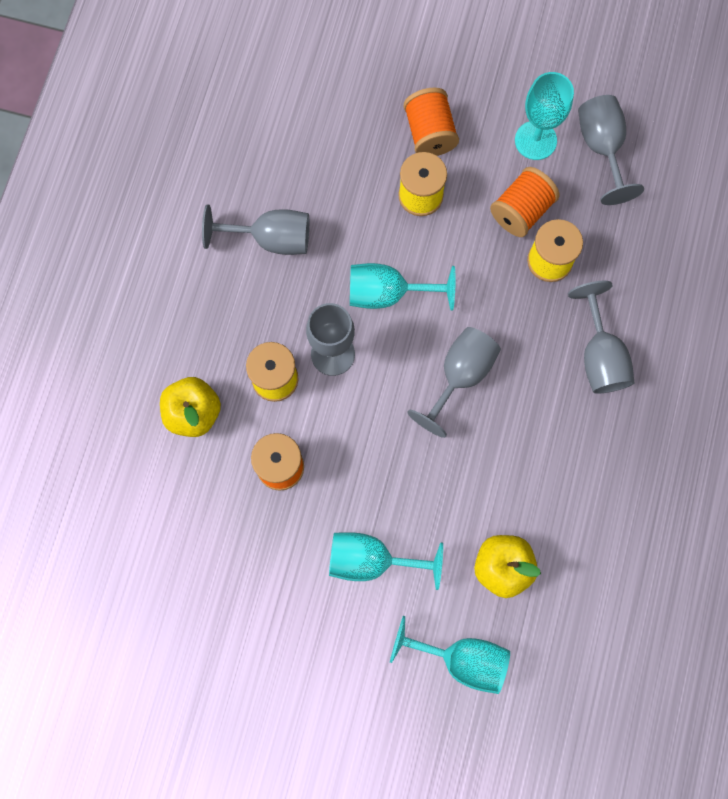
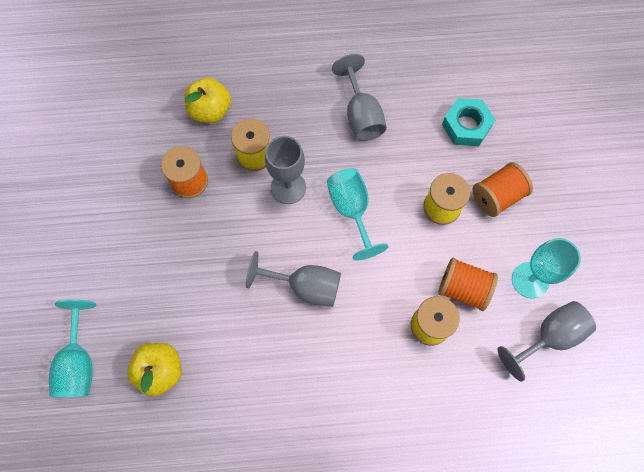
camera: 70 degrees right, 5 degrees down
(332, 130) = (466, 126): none -> turquoise nut
(371, 560) = (138, 269): turquoise goblet -> none
(599, 356) = (363, 394): grey goblet -> none

